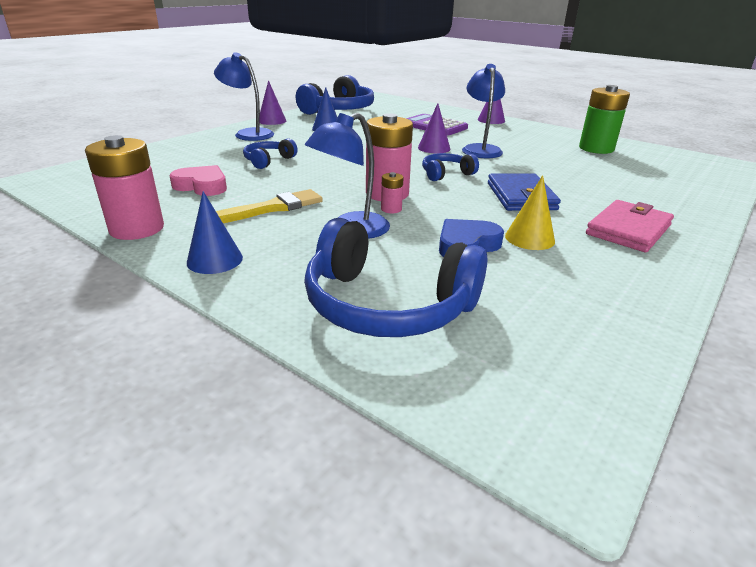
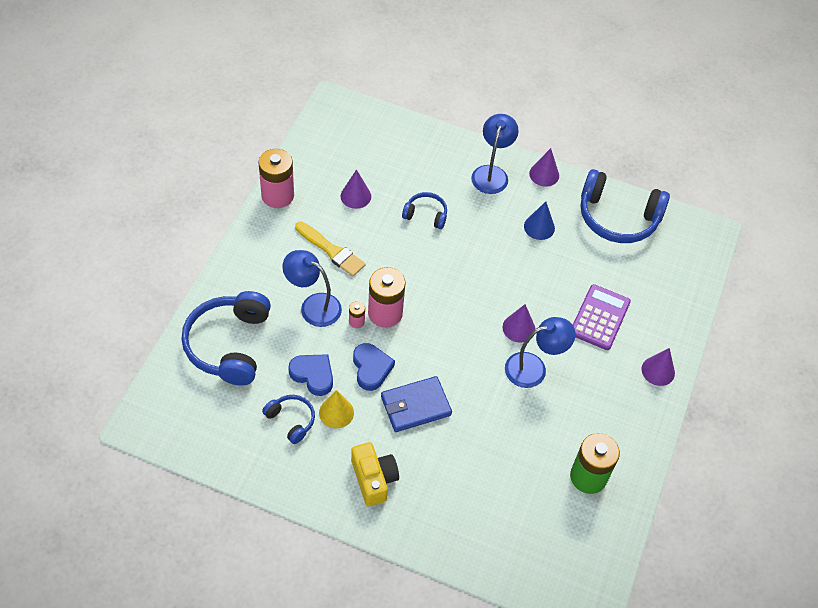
camera: 70 degrees right, 25 degrees up
(202, 186) = (355, 196): pink heart -> purple cone
(215, 260) = (252, 250): blue cone -> none
(446, 174) = (447, 347): blue headphones -> blue headphones (291, 420)
(464, 210) = (371, 368): none -> blue heart
(628, 230) = (373, 479): pink wallet -> yellow camera

